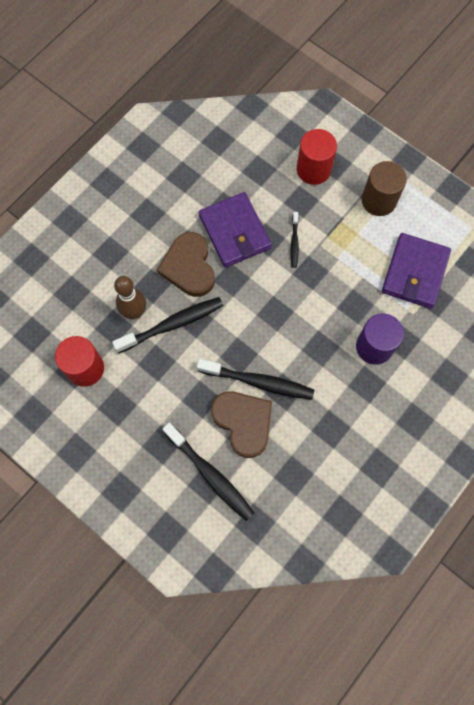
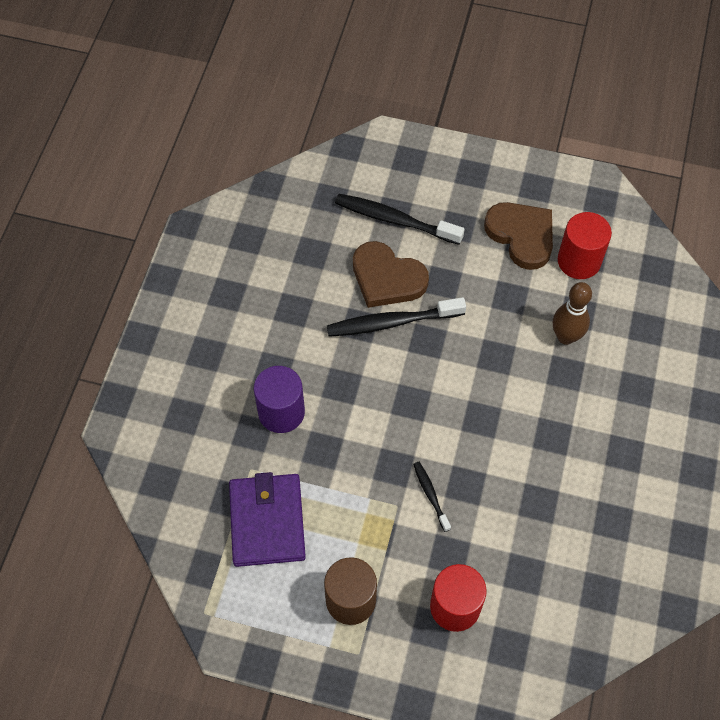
camera: 155 degrees right, 10 degrees down
(172, 324) = (517, 341): black toothbrush -> none
(189, 267) = (537, 411): brown heart -> brown heart (521, 235)
(235, 232) = (508, 477): purple wallet -> none

